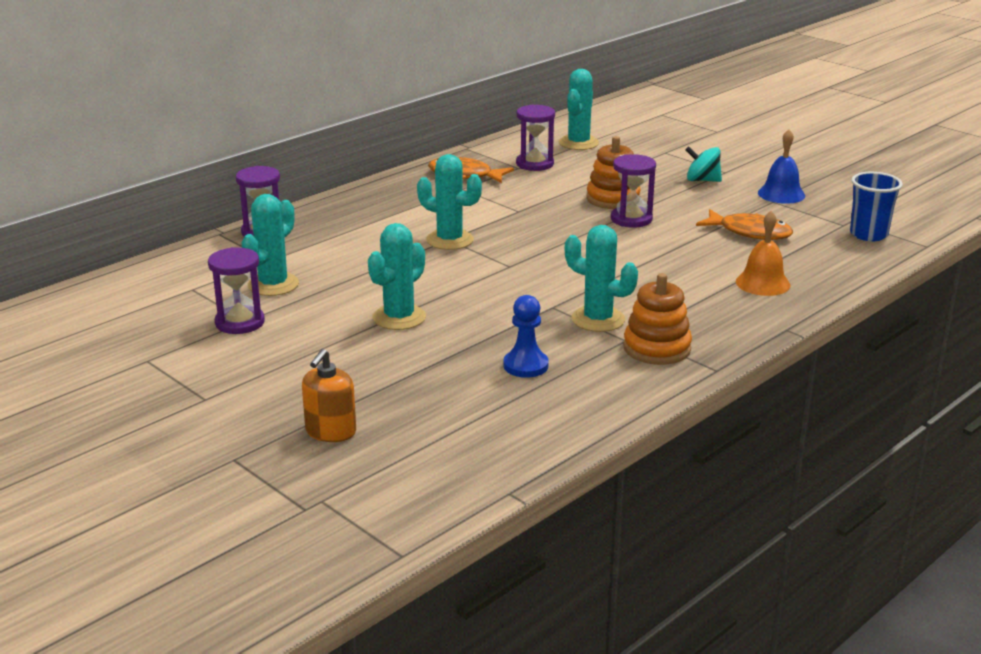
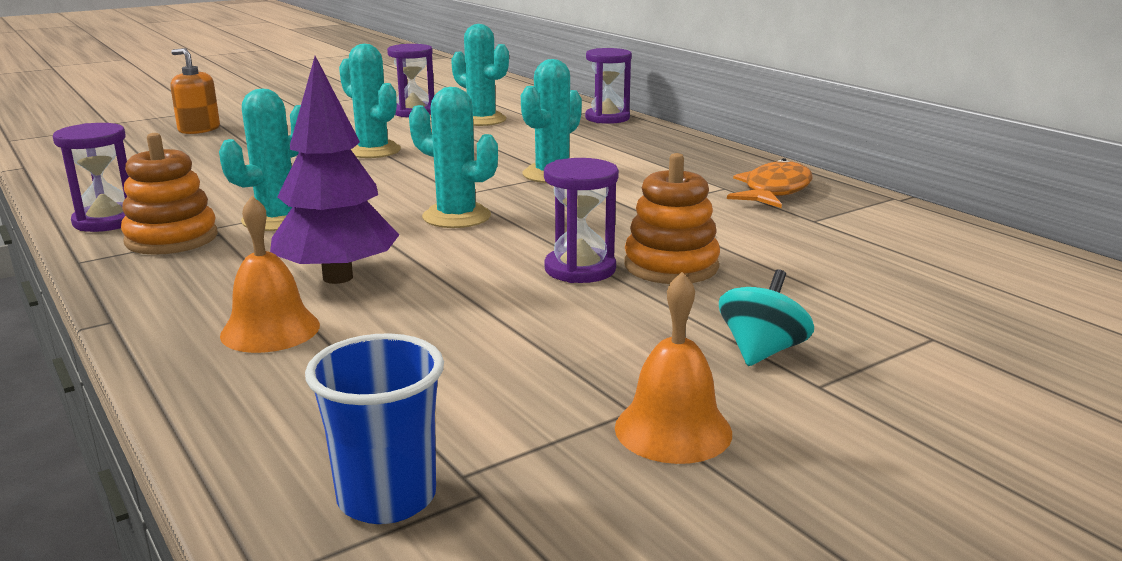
camera: 100 degrees right, 5 degrees down
(525, 366) = (216, 184): blue pawn -> none
(535, 164) = (831, 230): purple hourglass -> purple hourglass (107, 221)
(578, 143) = (953, 268): turquoise cactus -> turquoise cactus (456, 217)
(685, 279) = (338, 277): none -> purple tree
(750, 232) = (478, 355): orange fish -> none
(781, 194) = (673, 430): blue bell -> orange bell

